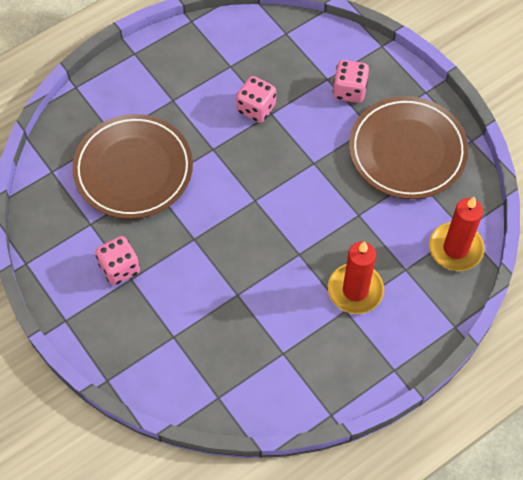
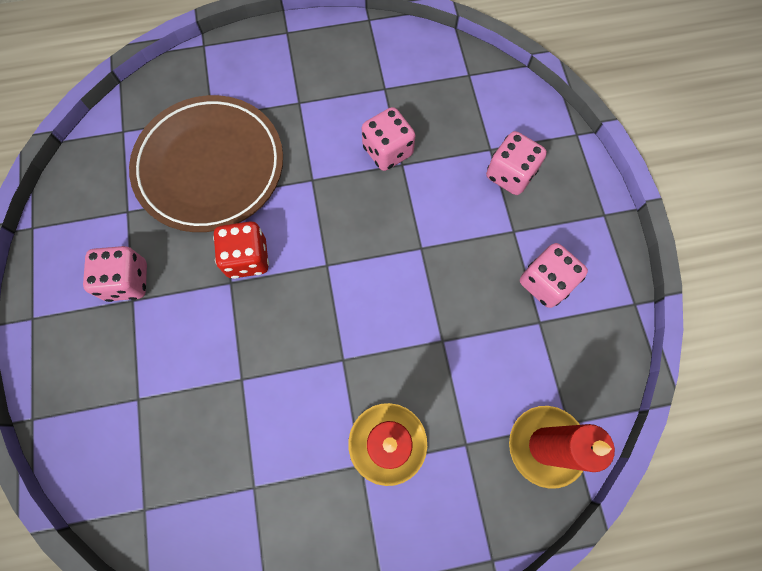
camera: 25 degrees right, 10 degrees up
(197, 218) = (247, 258): none -> red dice
(407, 151) = (545, 282): brown plate -> pink dice

